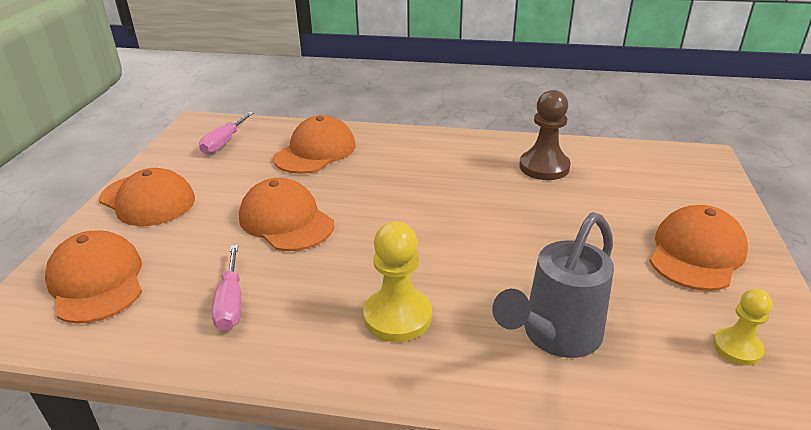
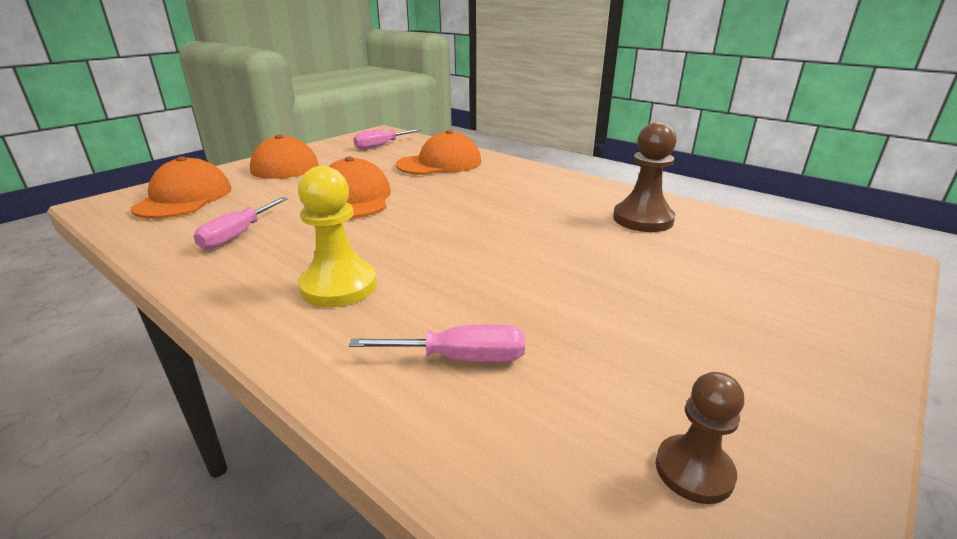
camera: 30 degrees right, 5 degrees down
(554, 337) = (460, 358): grey watering can -> pink screwdriver
(696, 253) = (752, 345): orange cap -> none
(737, 348) = (694, 471): yellow pawn -> brown pawn

